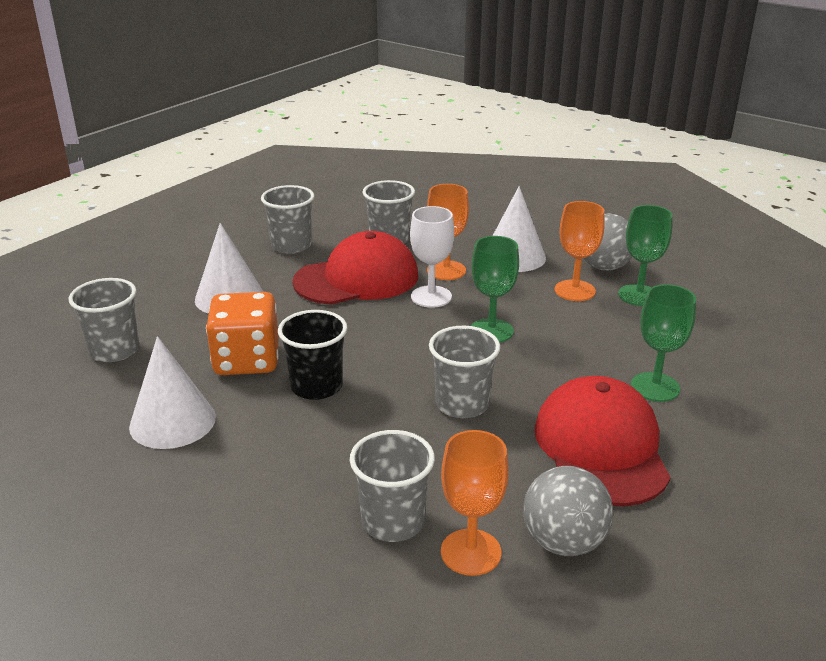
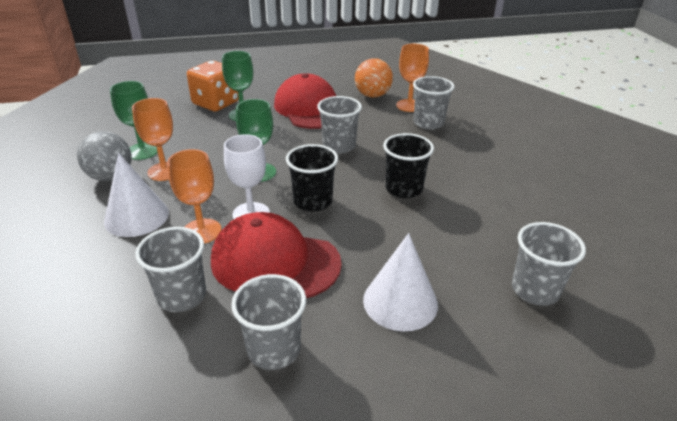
camera: 140 degrees left, 5 degrees up
(172, 421) = (509, 208): white cone -> none
(247, 360) = (433, 228): orange dice -> orange dice (216, 103)
(394, 330) = (313, 201): none -> black cup
(563, 542) = (372, 95): grey ball -> orange ball
(601, 447) = (309, 109): red cap -> red cap turned 120 degrees clockwise

